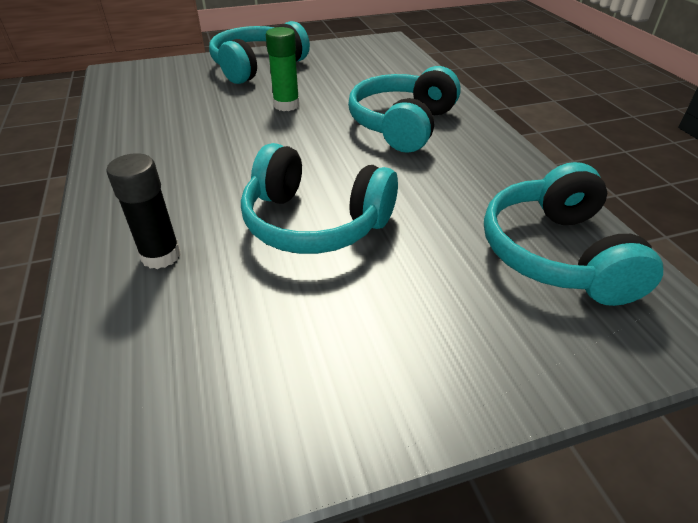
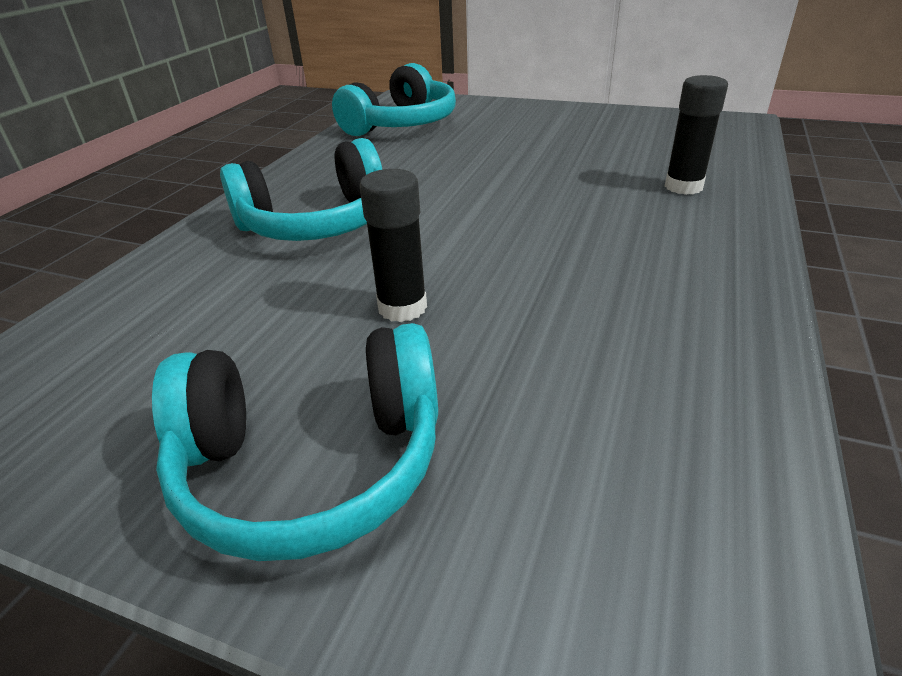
camera: 140 degrees left, 5 degrees down
(286, 105) = (402, 307): green glue stick -> black glue stick
(315, 222) = (532, 173): turquoise headphones -> none

